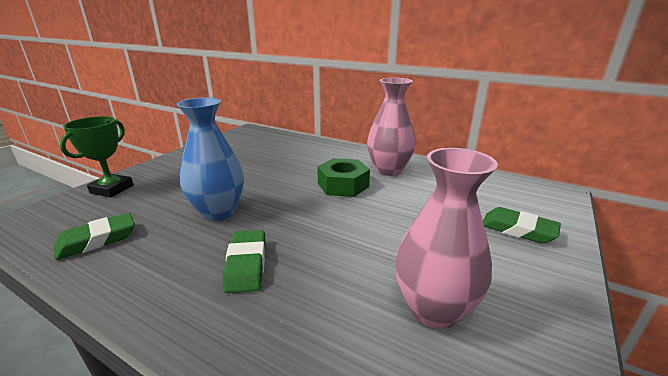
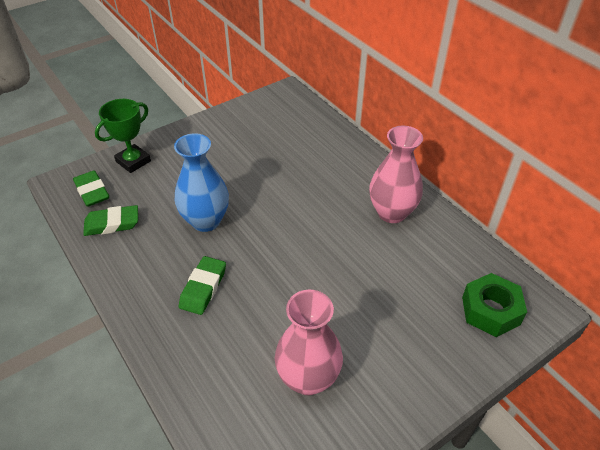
camera: 25 degrees right, 20 degrees up
(343, 185) = (330, 221): green nut -> green nut (490, 310)
(518, 230) = (447, 336): green eraser -> green eraser (92, 192)

